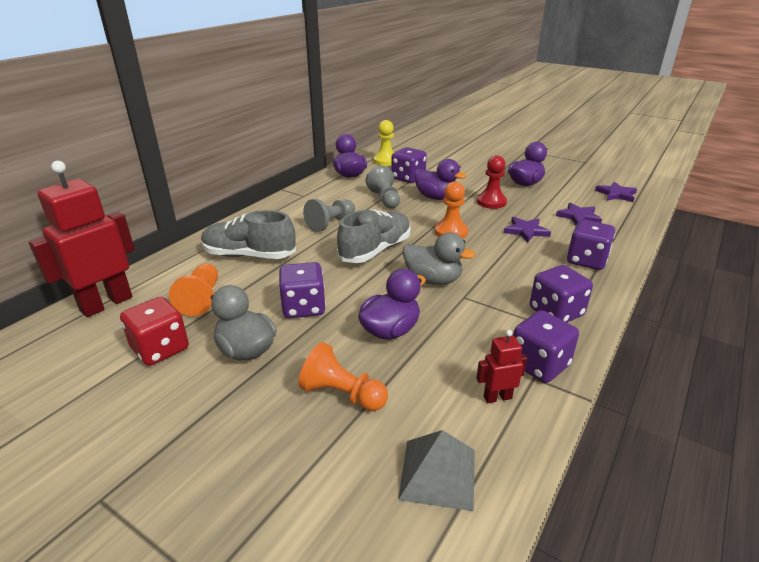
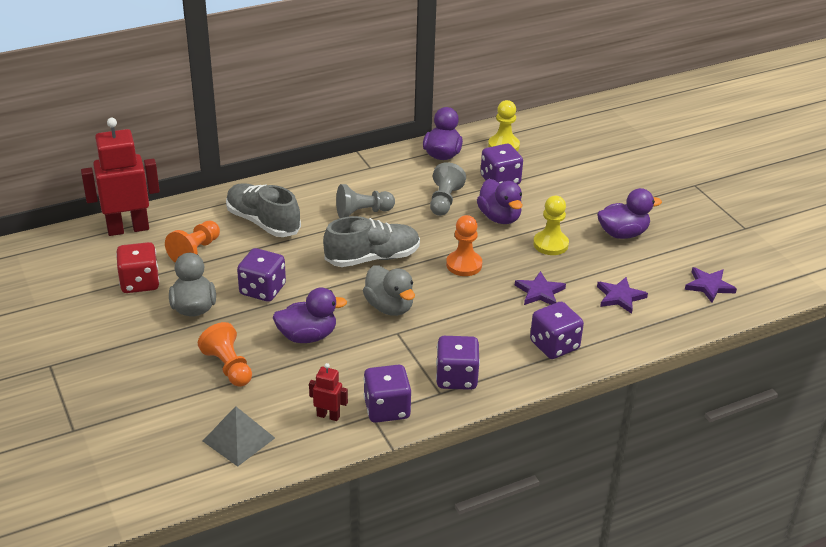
camera: 30 degrees right, 5 degrees up
(491, 202) = (550, 244): red pawn -> yellow pawn

